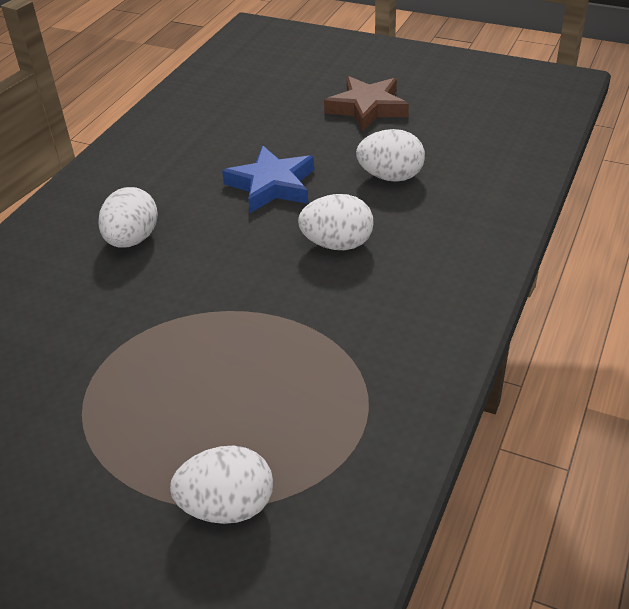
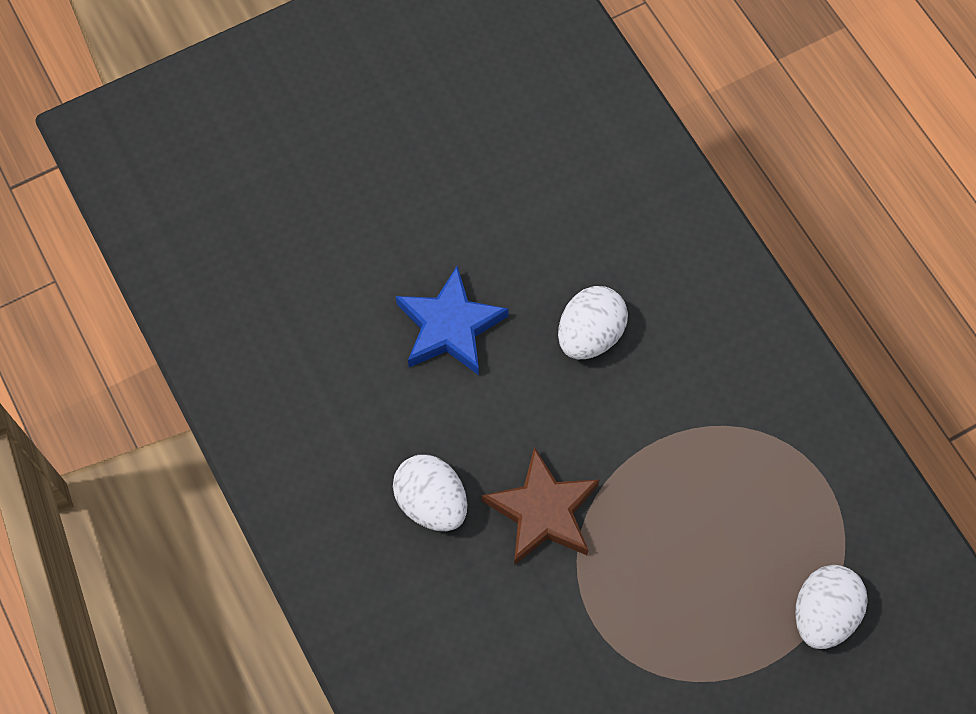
camera: 55 degrees left, 25 degrees up
(367, 108) = (391, 148): brown star -> brown star (543, 511)
(390, 177) = (528, 218): white egg -> none

